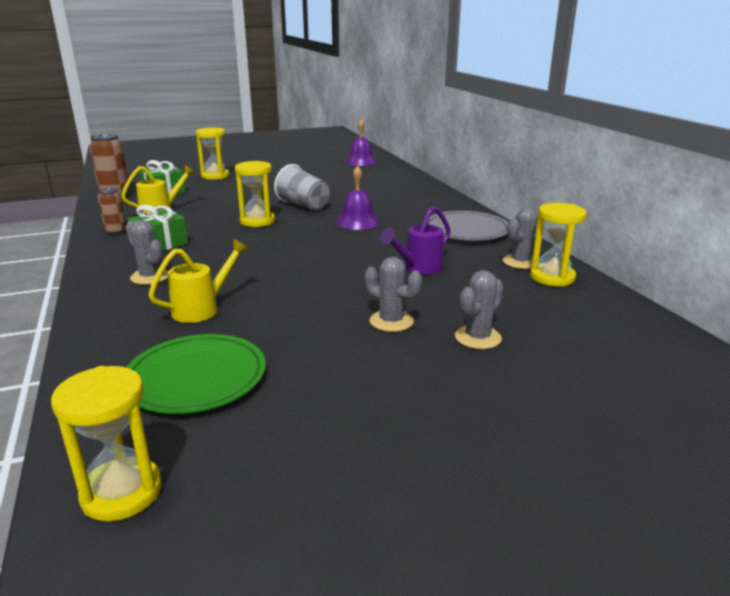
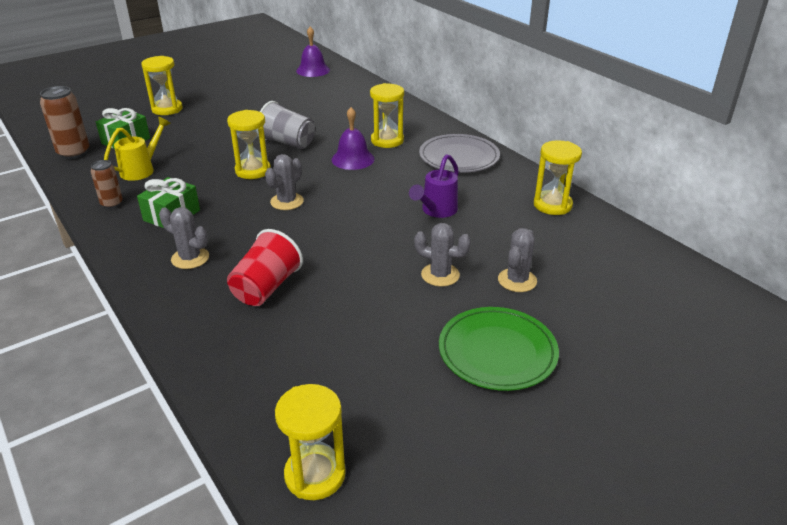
camera: 15 degrees left, 10 degrees up
(196, 378) = (307, 362): green plate -> green plate (497, 352)
(203, 308) = (266, 288): yellow watering can -> red cup
(400, 212) = (387, 140): none -> yellow hourglass
(520, 262) = (520, 190): grey cactus -> grey cactus (287, 201)

